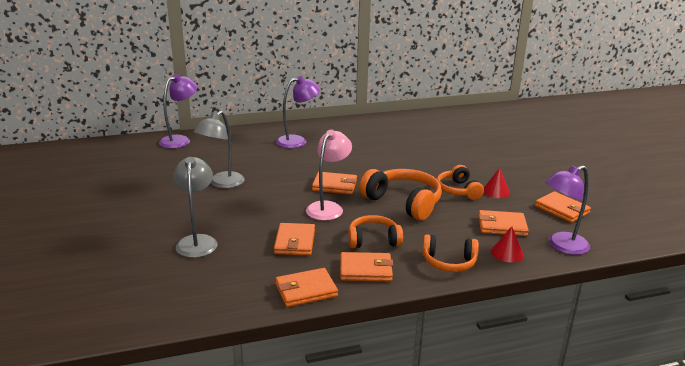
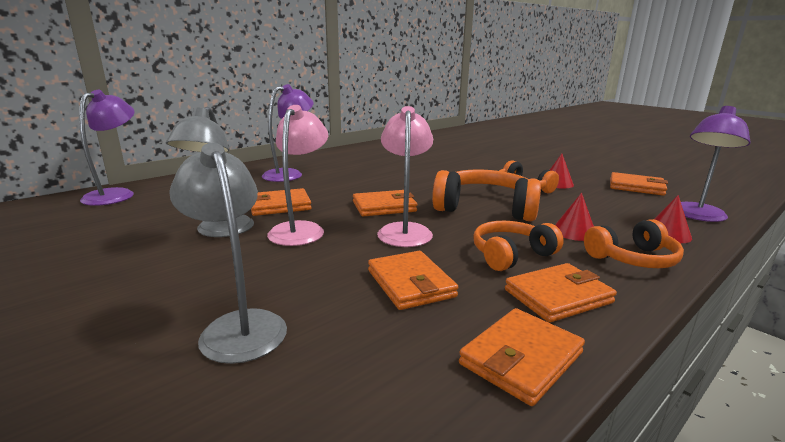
camera: 25 degrees left, 5 degrees down
(267, 192) = (301, 229): none -> pink lamp
(440, 235) = (574, 232): none -> red cone
(502, 226) = (615, 210): orange wallet -> orange wallet (280, 206)

